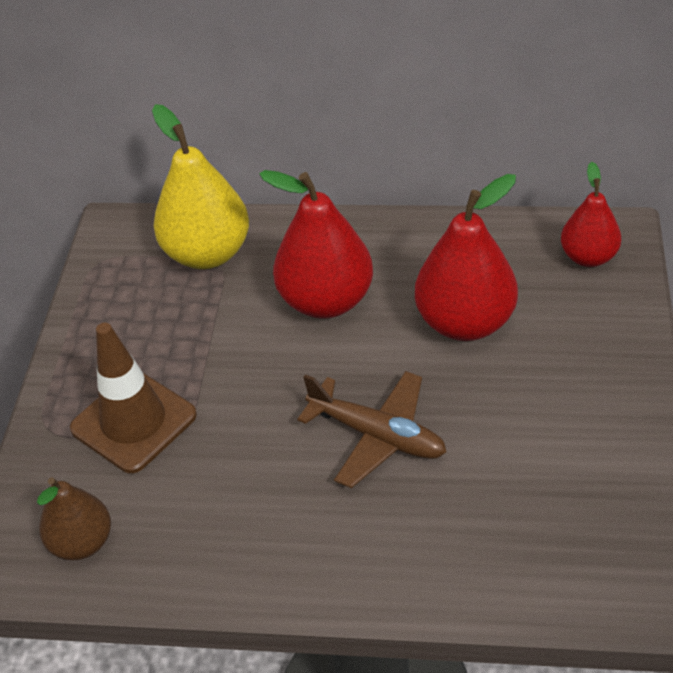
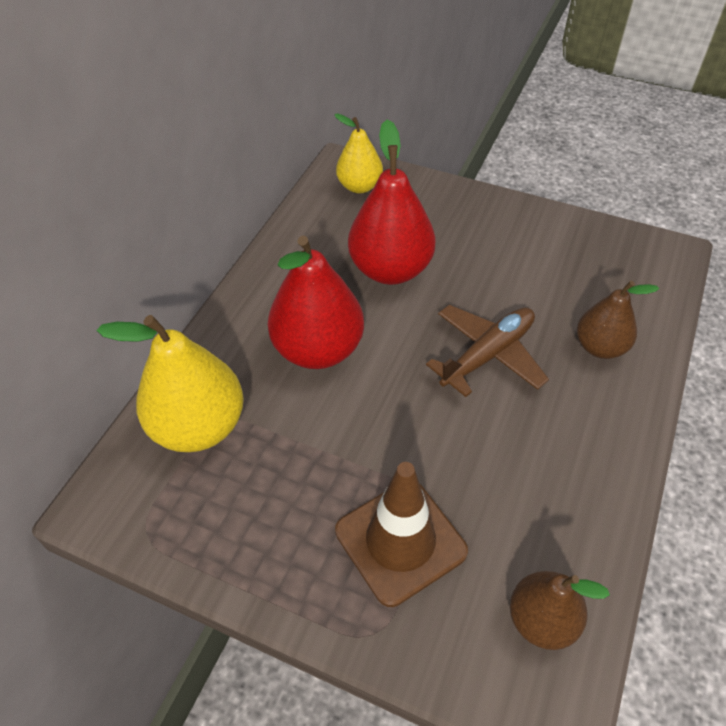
camera: 75 degrees left, 5 degrees up
(436, 539) = (600, 347): none -> brown pear
(588, 257) = (359, 186): red pear -> yellow pear

